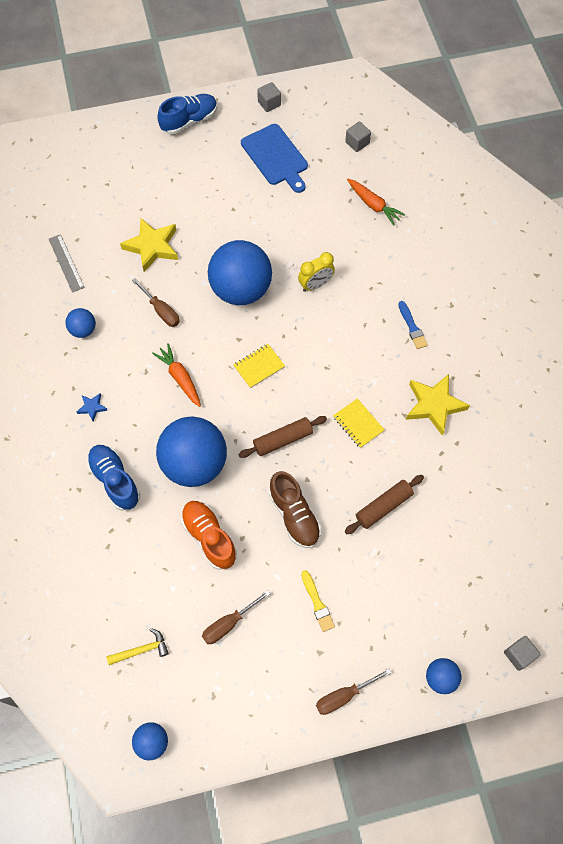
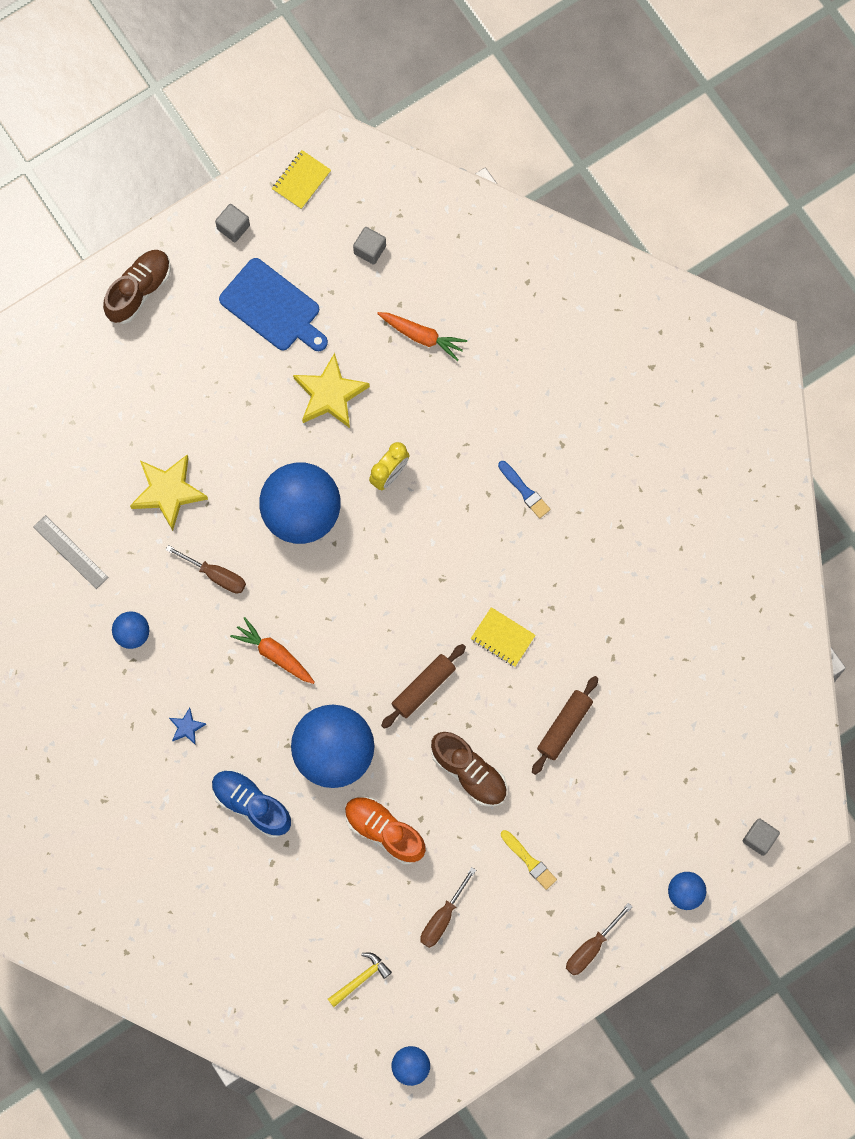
camera: 20 degrees left, 10 degrees up
(189, 121) = (139, 290): blue shoe -> brown shoe
(259, 366) = (362, 606): yellow notebook -> yellow notebook (301, 180)
(434, 405) = (582, 583): yellow star -> yellow star (330, 394)

